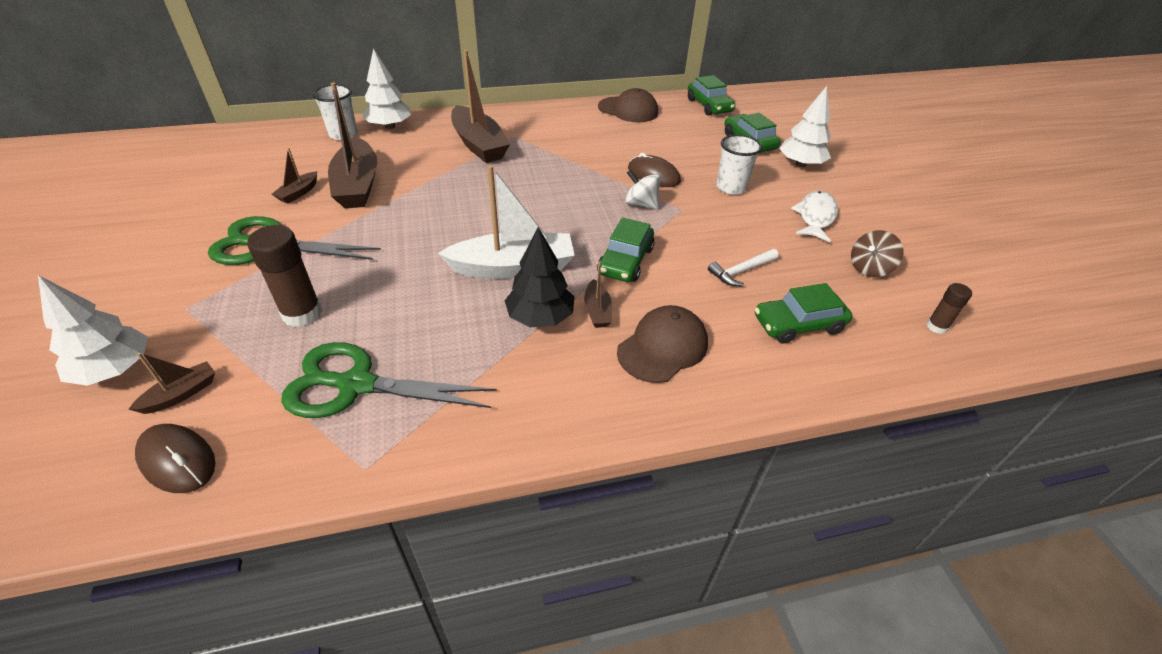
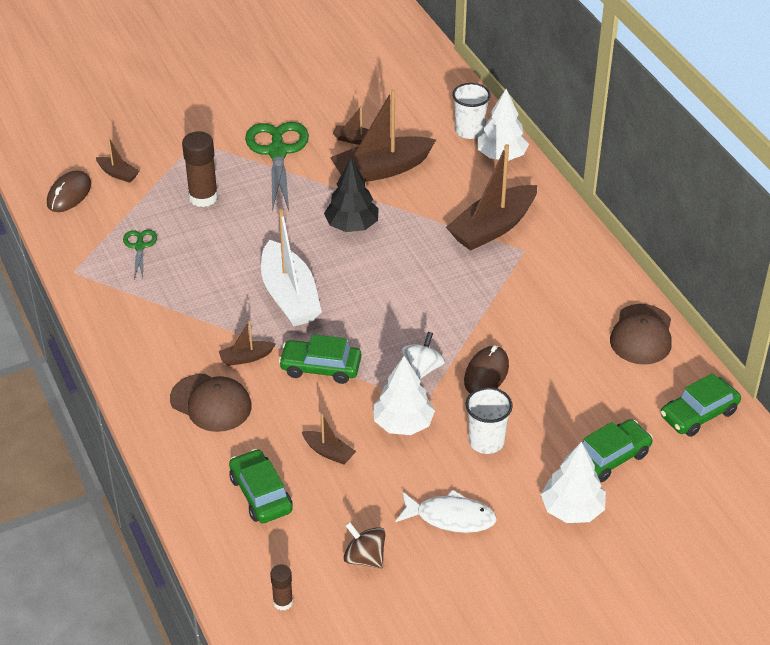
camera: 80 degrees right, 0 degrees up
(115, 369) = (133, 138): white tree -> white tree (403, 424)
(356, 385) = (140, 246): green scissors -> green scissors, size x0.50
(540, 317) = (229, 324): black tree -> black tree (352, 225)
(741, 271) = (329, 452): white hammer -> brown boat

